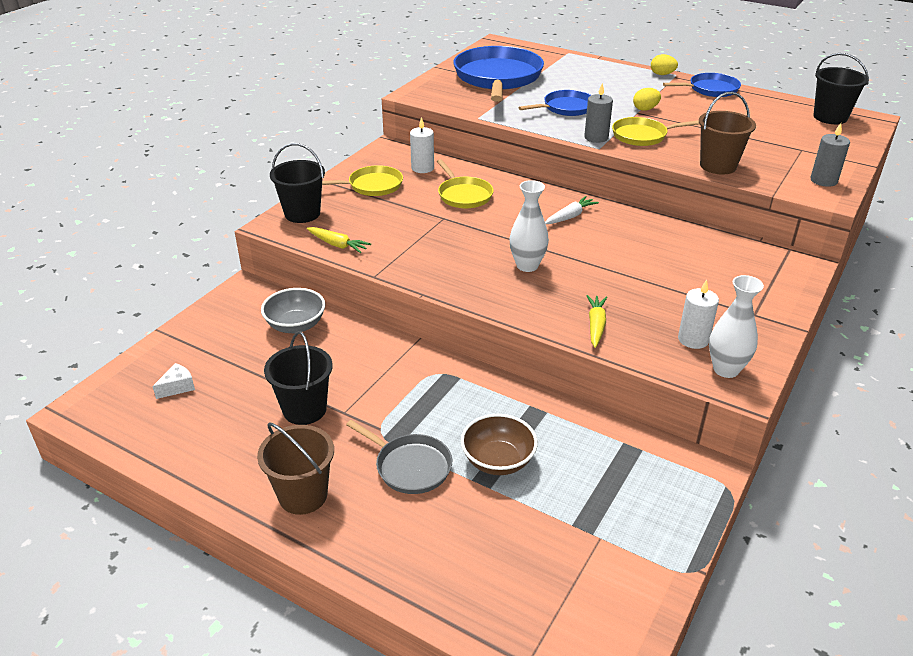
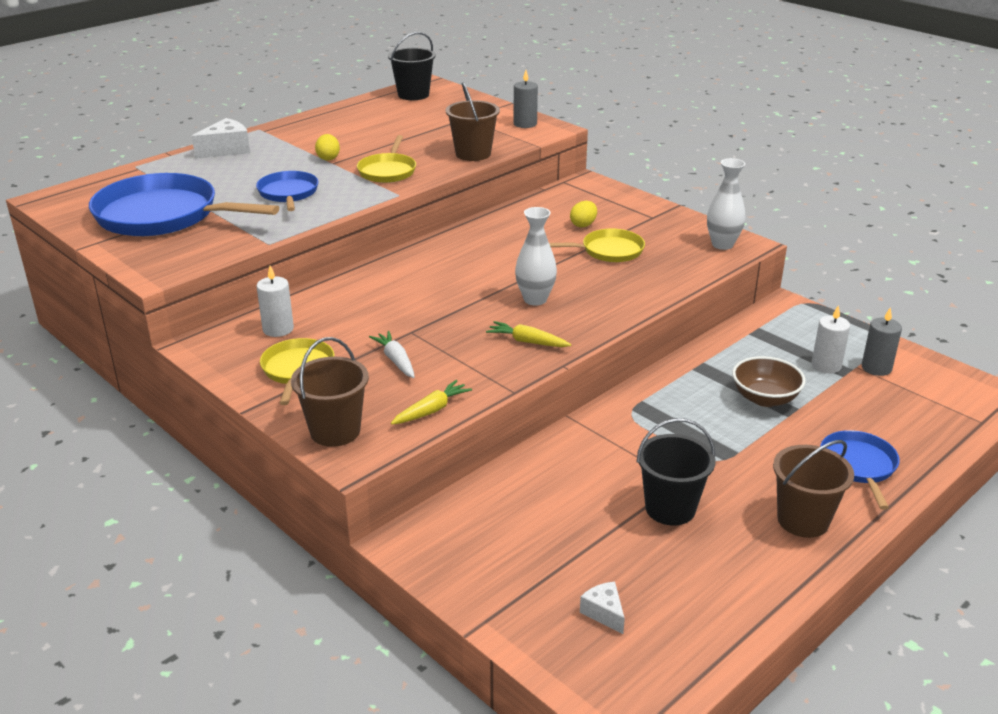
camera: 75 degrees left, 5 degrees down
(296, 325) = (509, 503): grey bowl -> none
(302, 213) = (335, 431): black bucket -> brown bucket
(410, 466) = (767, 448): grey pan -> none
(464, 195) = (367, 312): yellow pan -> yellow pan (609, 251)
(570, 216) = (453, 261): white carrot -> white carrot (396, 360)
(596, 137) = (374, 192): grey candle -> grey candle (876, 368)
(596, 325) = (648, 284): yellow carrot -> yellow carrot (527, 342)
(624, 72) = (226, 150): none -> white cheese
(662, 74) = (251, 135): yellow egg -> yellow egg (583, 225)
(693, 339) = (680, 248): white candle -> white candle (826, 365)
(711, 89) = (311, 123): blue pan -> blue pan (858, 466)

